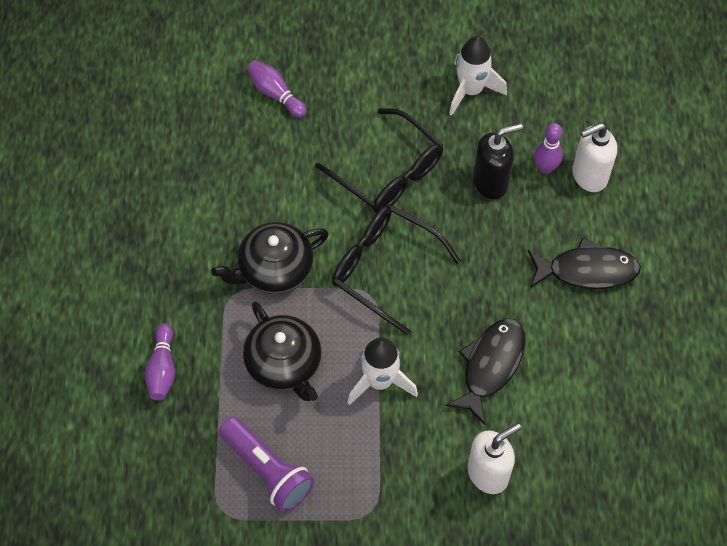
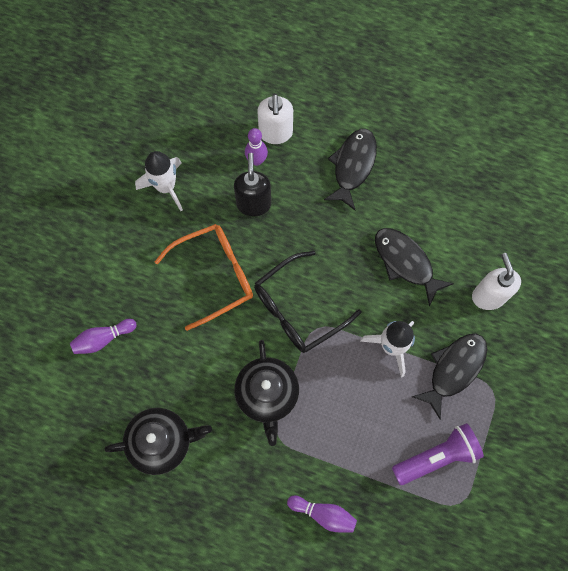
camera: 70 degrees left, 10 degrees up
(284, 364) = (353, 414): black teapot -> black teapot (161, 442)
(379, 459) = (454, 369): none -> black fish
(388, 172) = (214, 275): black glasses -> orange glasses

